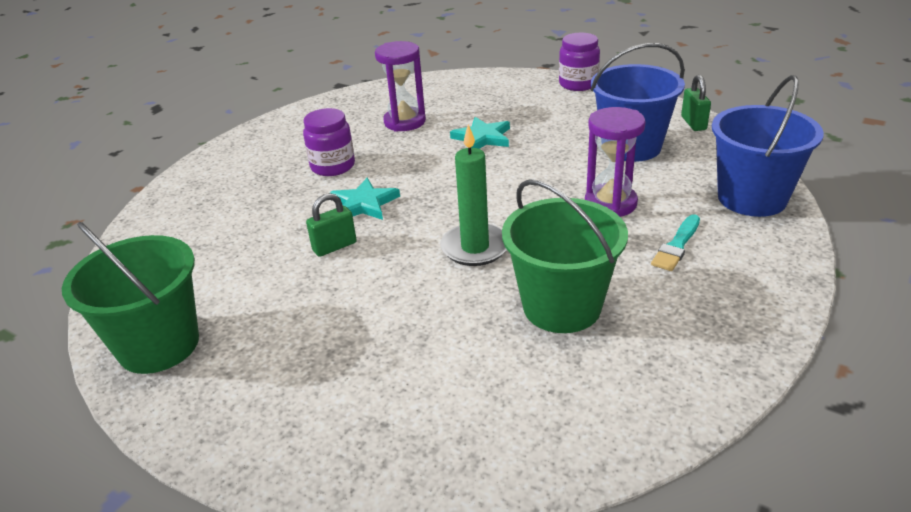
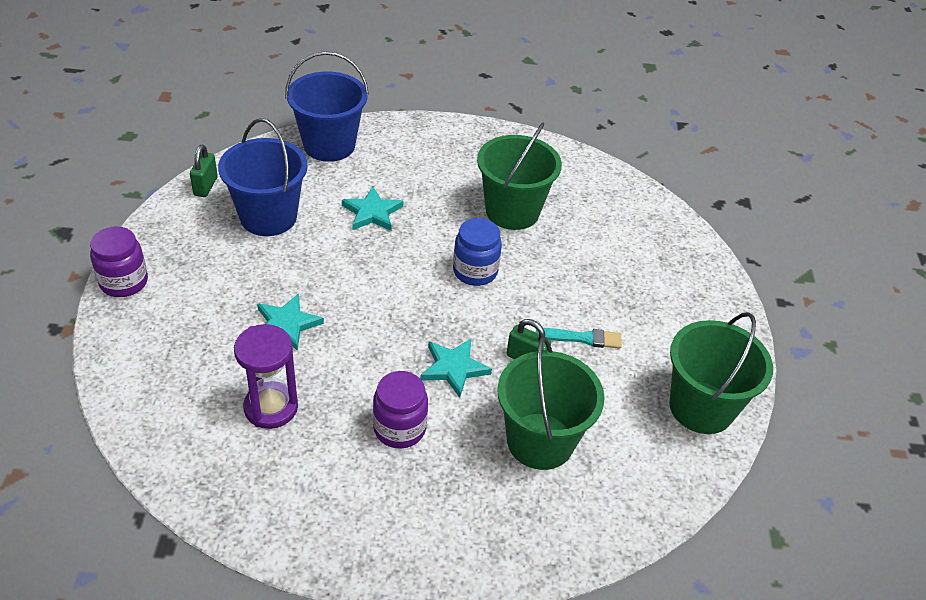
camera: 125 degrees left, 10 degrees up
(247, 227) = (540, 441): none -> green bucket
(475, 248) = (475, 271): green candle -> blue jar
(610, 203) = (372, 212): purple hourglass -> turquoise star
(677, 245) = (412, 172): turquoise brush -> turquoise brush (583, 338)
(693, 123) = (206, 186): green padlock -> green padlock turned 45 degrees counterclockwise

